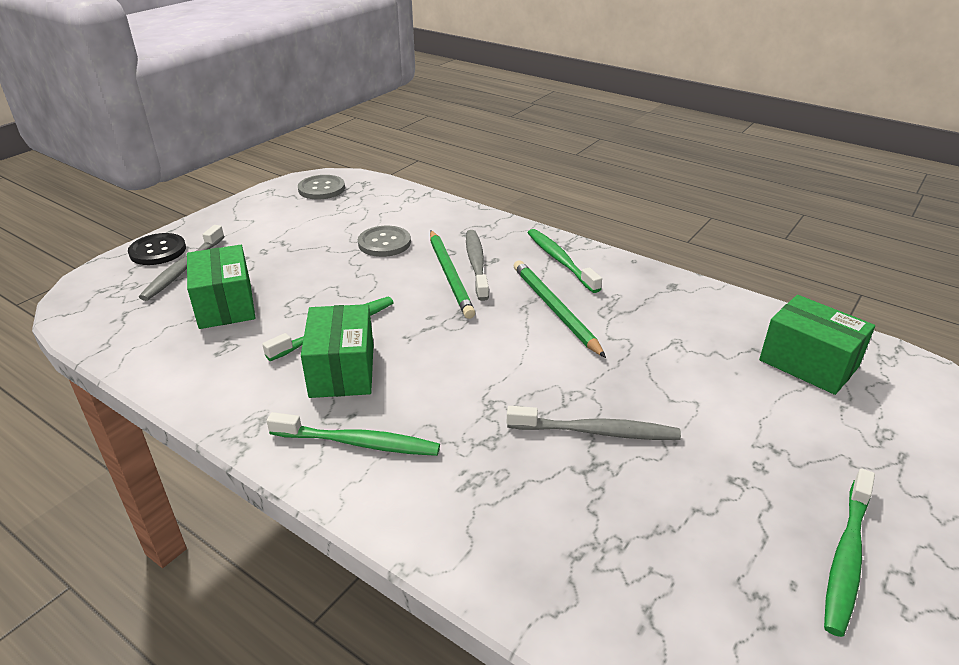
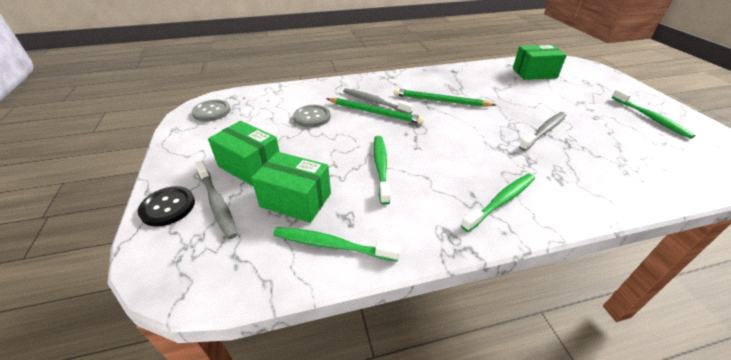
camera: 50 degrees left, 5 degrees up
(342, 370) = (426, 180): green box -> green box (250, 165)
(560, 260) = (401, 83): green toothbrush -> green toothbrush (332, 245)

